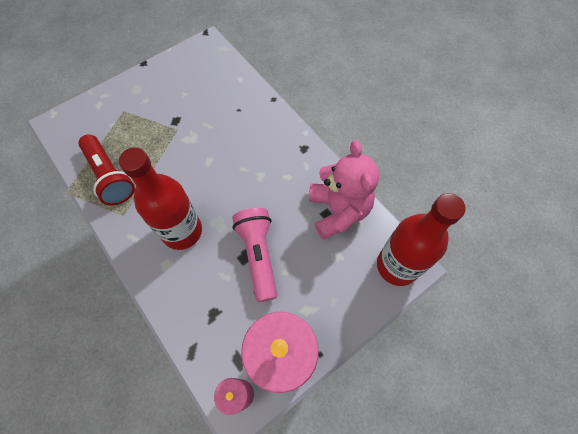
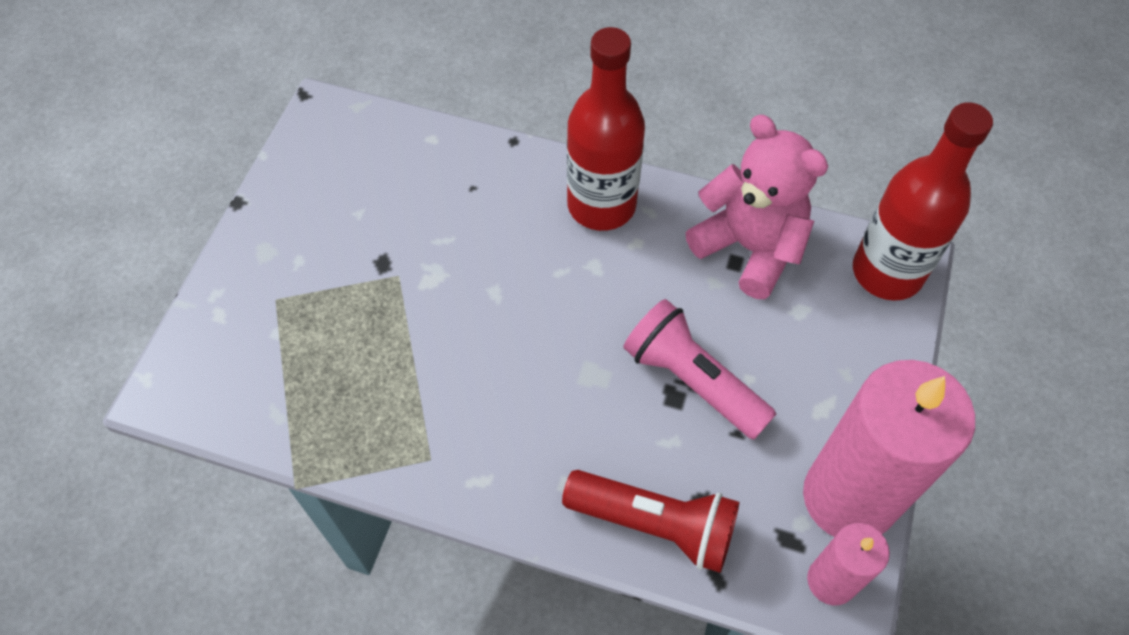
camera: 35 degrees left, 5 degrees down
(110, 177) = (352, 415): red flashlight -> red flashlight (655, 525)
(182, 231) = (548, 421): red bottle -> red bottle (601, 205)

